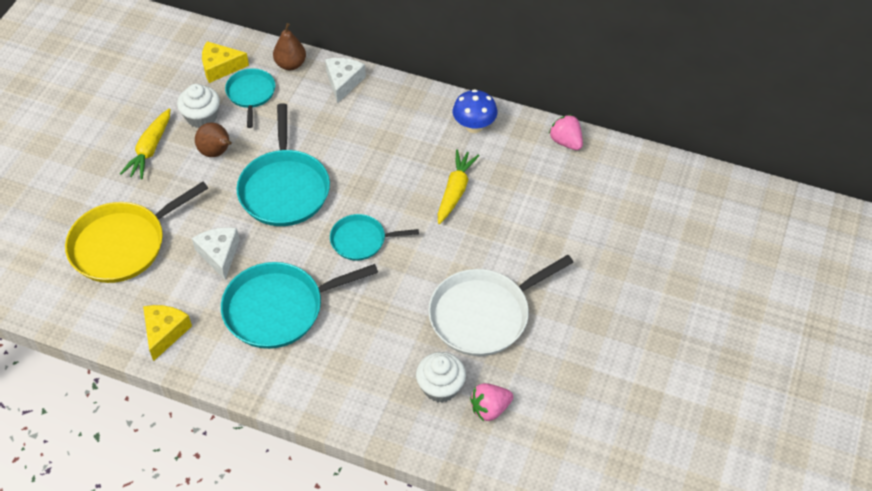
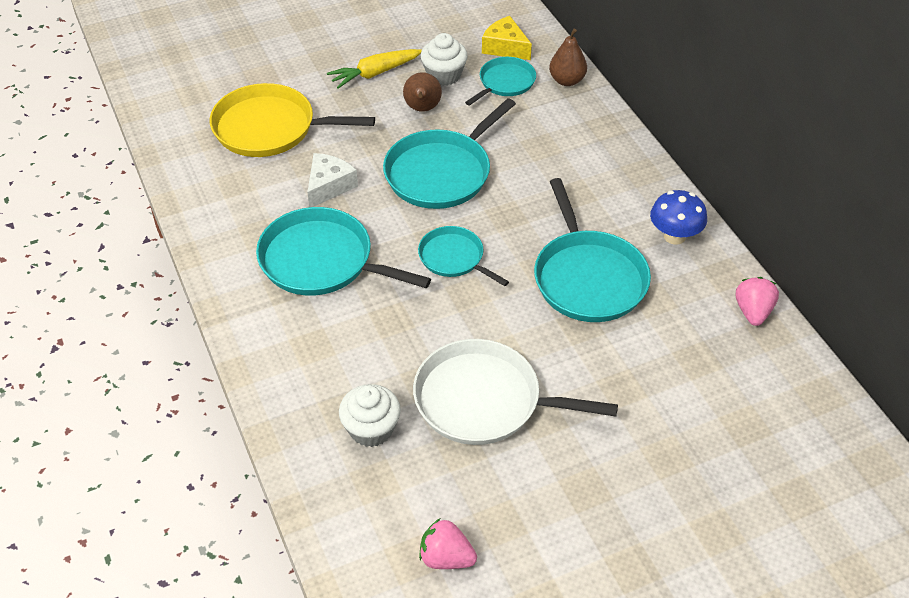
camera: 45 degrees right, 5 degrees down
(165, 332) = (218, 213): yellow cheese -> none
(343, 82) = (596, 123): white cheese -> none
(455, 191) = (588, 278): yellow carrot -> turquoise pan
(490, 409) = (390, 484): pink strawberry -> pink strawberry (446, 558)

